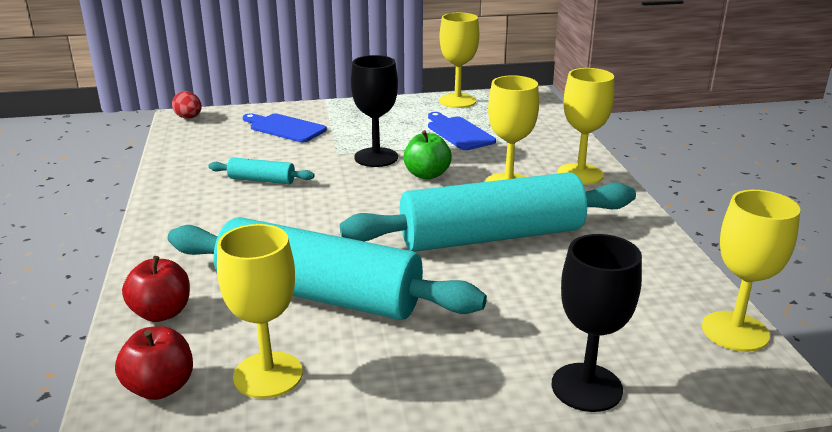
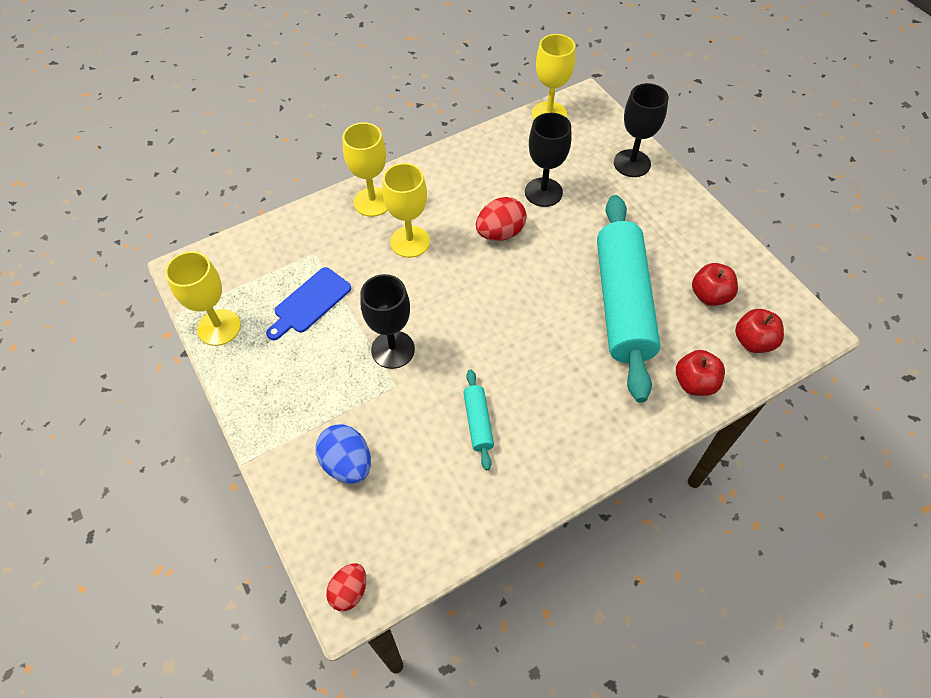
camera: 110 degrees left, 30 degrees up
(268, 375) = (709, 295): yellow goblet -> red apple
(284, 128) = (347, 463): blue cutting board -> blue egg
(427, 175) = (414, 300): green apple -> none
(491, 237) = (500, 233): turquoise rolling pin -> red egg
(551, 283) = (543, 192): none -> black goblet

